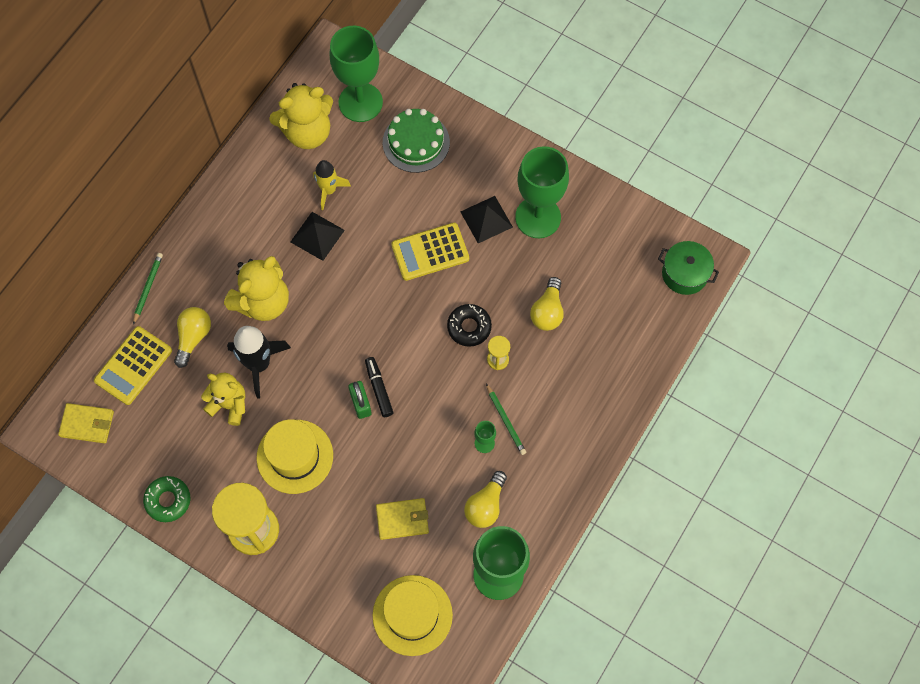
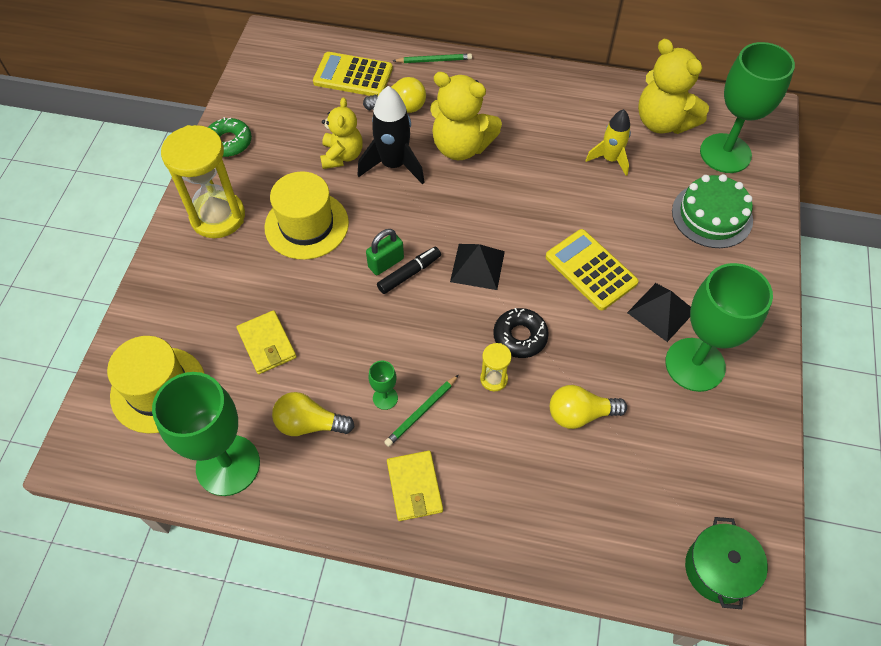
camera: 70 degrees right, 10 degrees down
(87, 424) = (284, 63): yellow wallet -> yellow wallet (414, 487)
(317, 236) = (554, 166): black pyramid -> black pyramid (477, 266)

